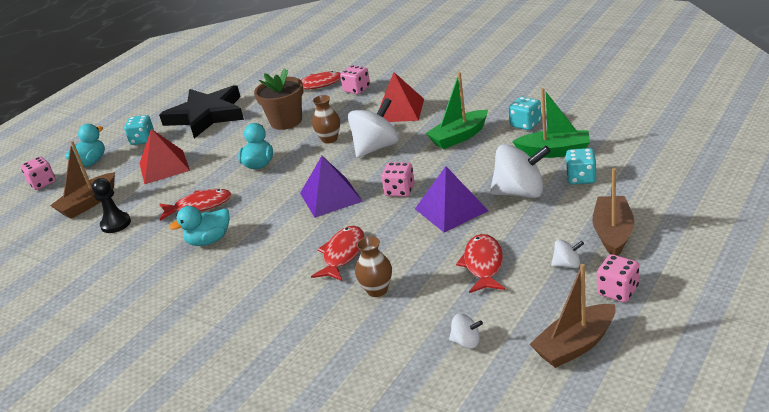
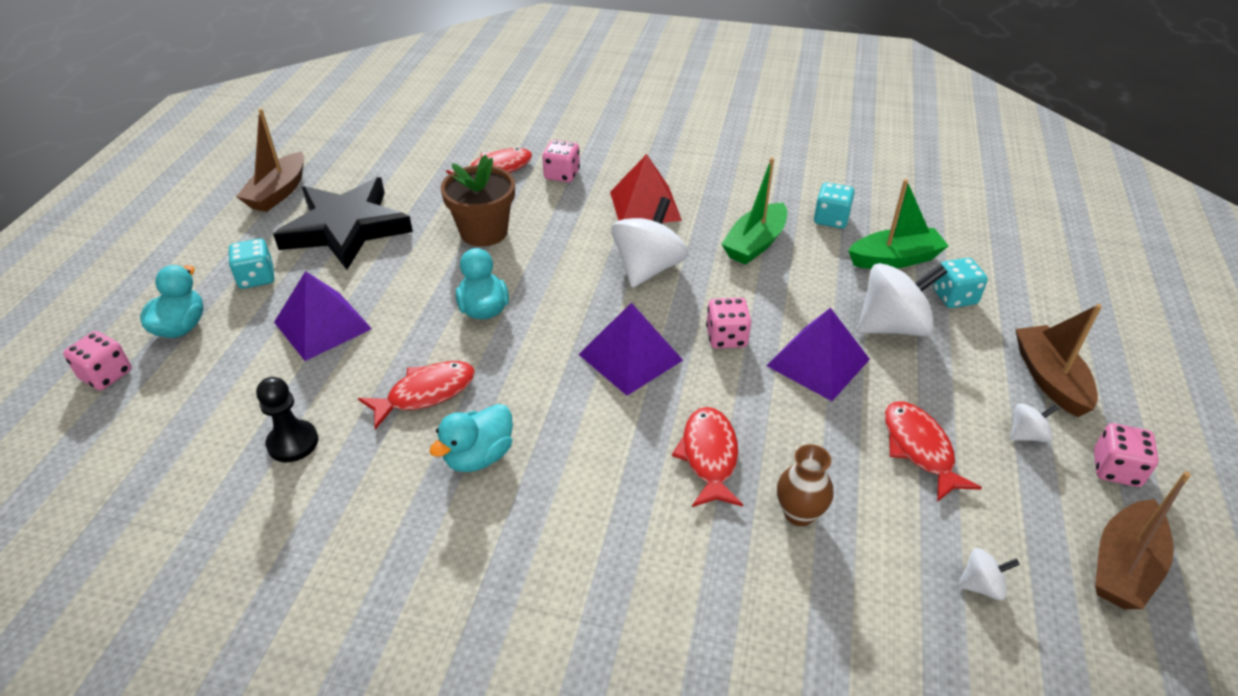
camera: 25 degrees left, 10 degrees up
(88, 203) = (218, 407): brown boat -> brown boat (278, 192)
(164, 167) = (322, 325): red pyramid -> purple pyramid
(329, 139) = (569, 258): brown vase -> none

